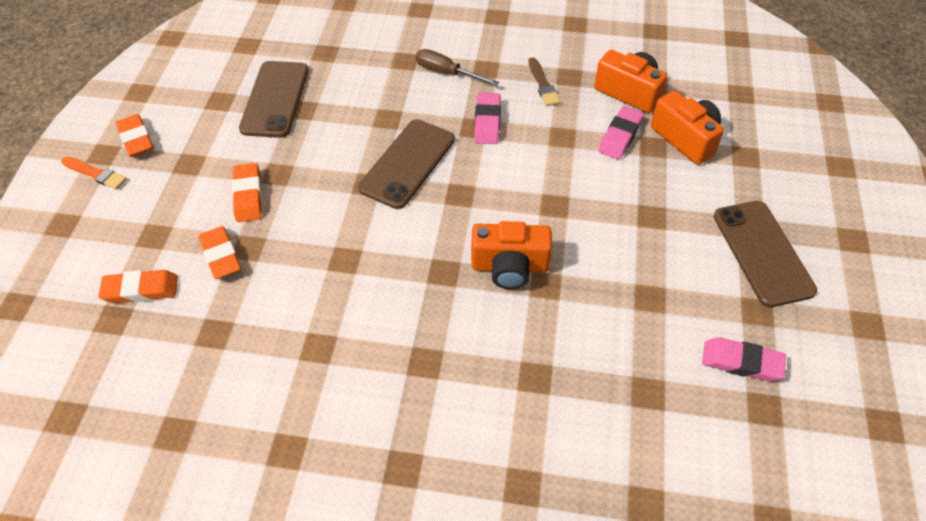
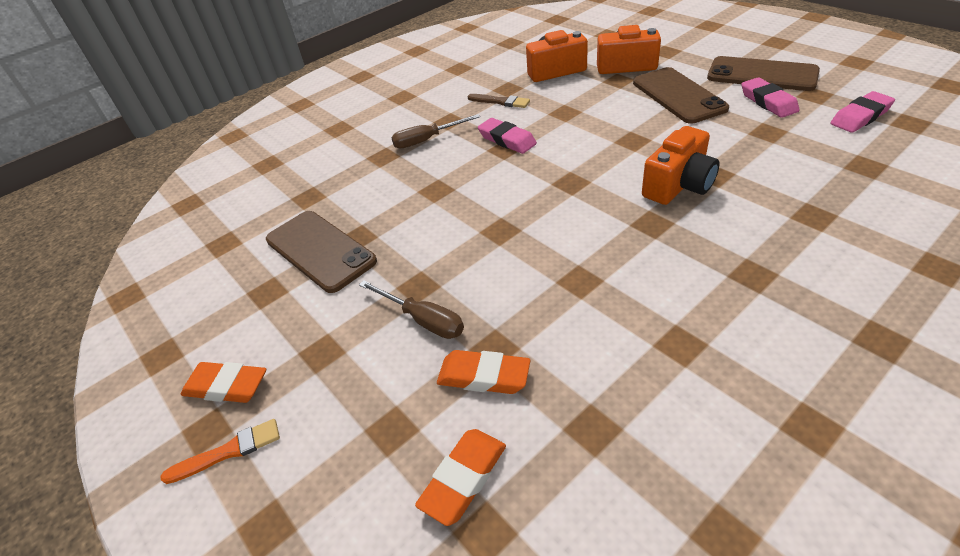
camera: 45 degrees left, 10 degrees down
(248, 196) = (423, 320): orange eraser -> brown screwdriver
(407, 164) = (503, 198): brown phone -> brown phone (678, 95)
(620, 136) = (593, 89): pink eraser -> pink eraser (768, 102)

